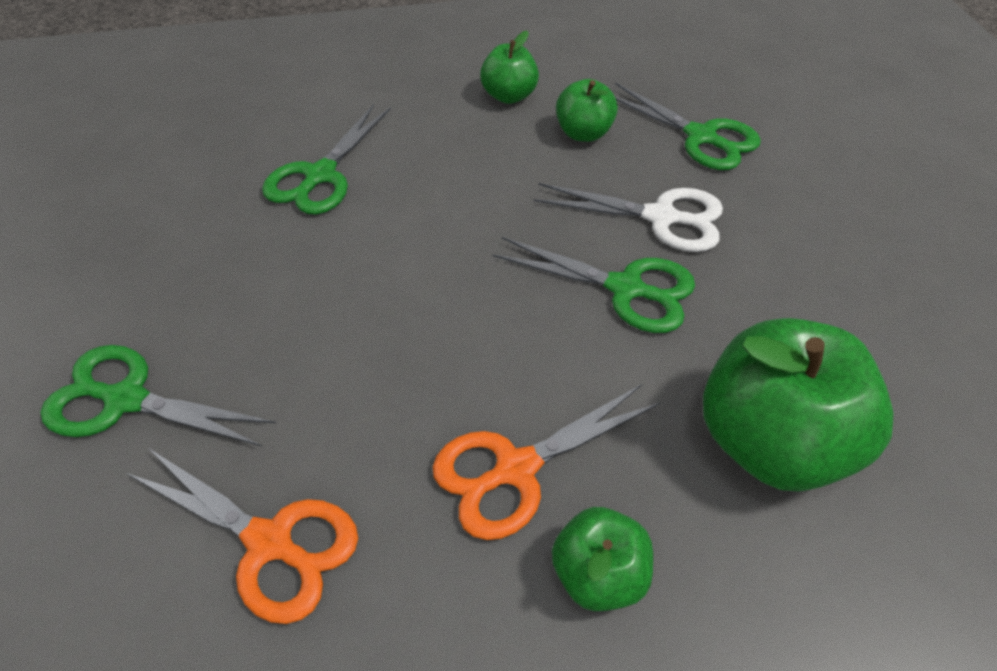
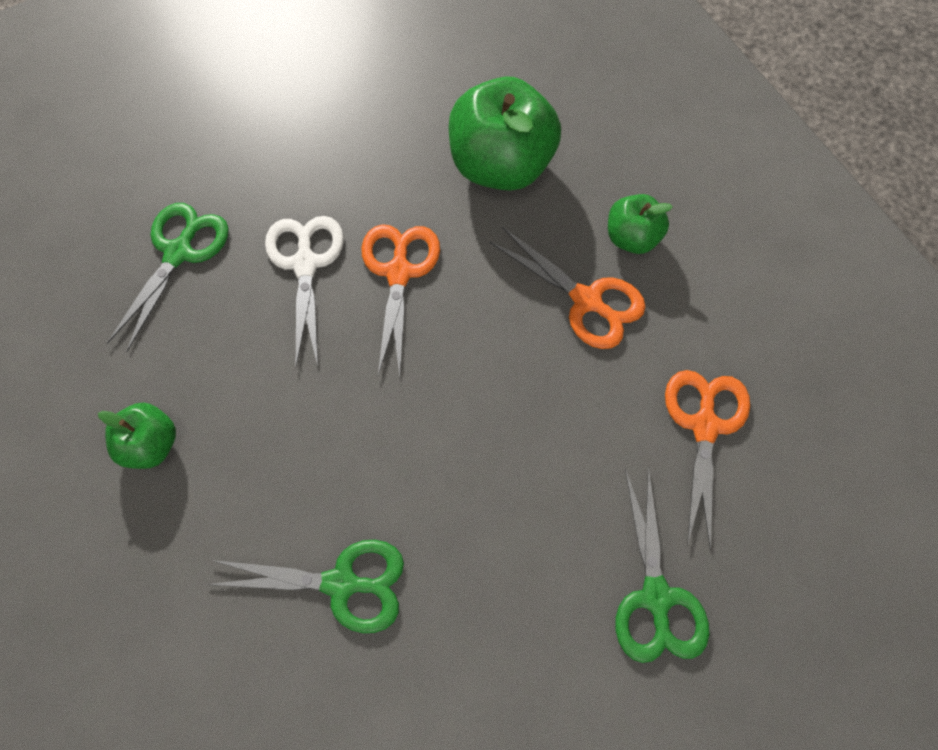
camera: 110 degrees left, 15 degrees up
(583, 133) = (199, 354): green apple -> none
(625, 288) = (399, 272): green scissors -> orange scissors

